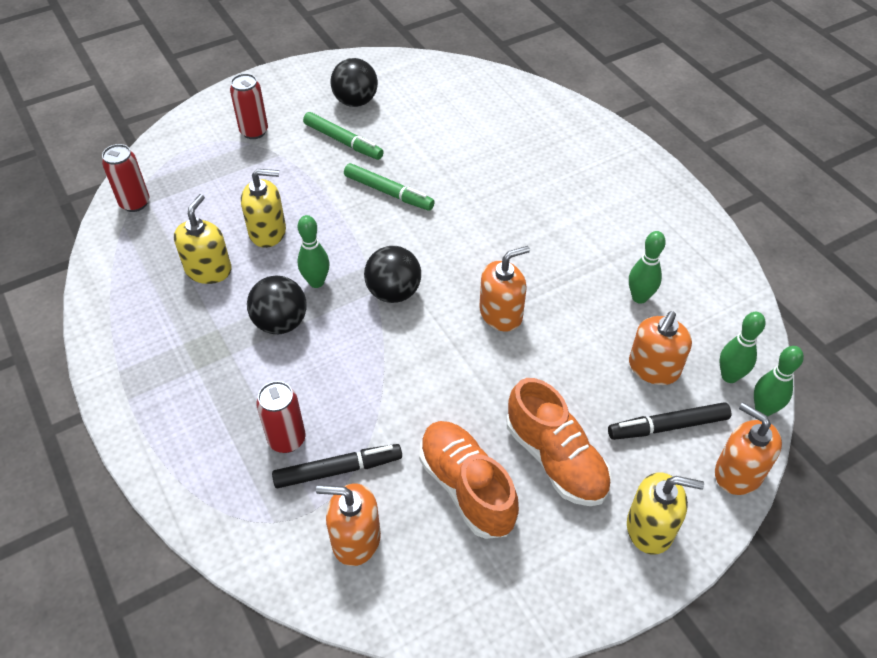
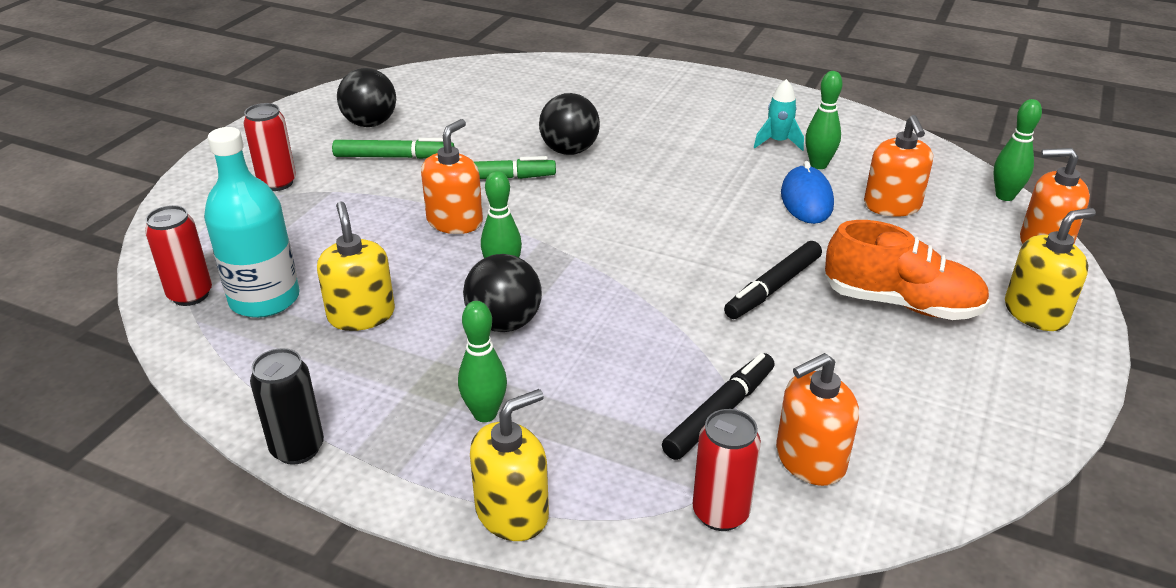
camera: 35 degrees left, 15 degrees down
(96, 350) = (297, 448): none -> black can
(169, 228) = (264, 299): none -> turquoise bottle
(268, 232) = (395, 256): yellow soap dispenser -> yellow soap dispenser (512, 512)
(287, 439) = (634, 415): red can -> red can (720, 513)
(393, 292) = (595, 249): black ball -> black ball (569, 150)
(467, 487) = (856, 363): orange shoe -> none
(501, 314) = (718, 223): orange soap dispenser -> orange soap dispenser (455, 221)
(591, 326) = (806, 199): none -> blue mouse
(632, 258) = (778, 142): none -> turquoise rocket
(667, 426) = (954, 239): black marker -> black marker (773, 288)
(729, 376) = (953, 186): green bowling pin -> green bowling pin (485, 414)

